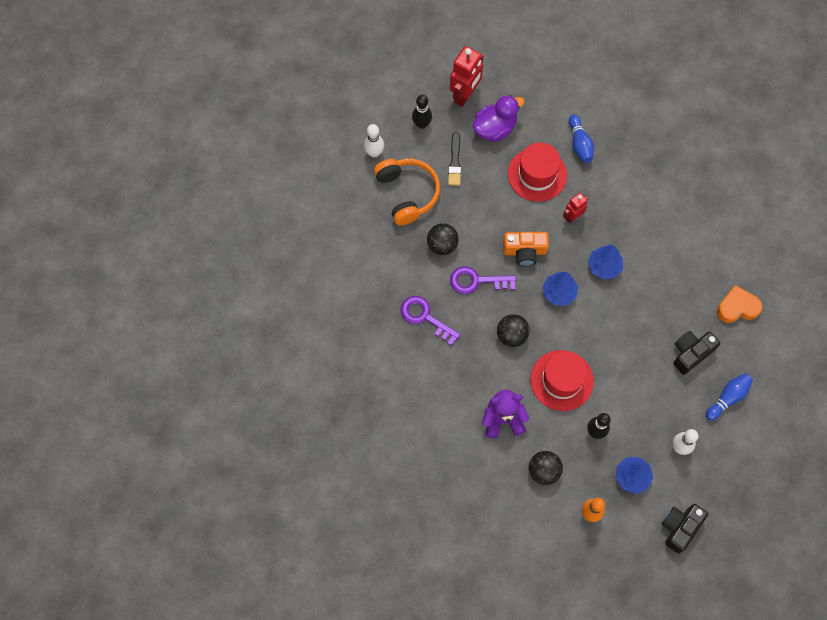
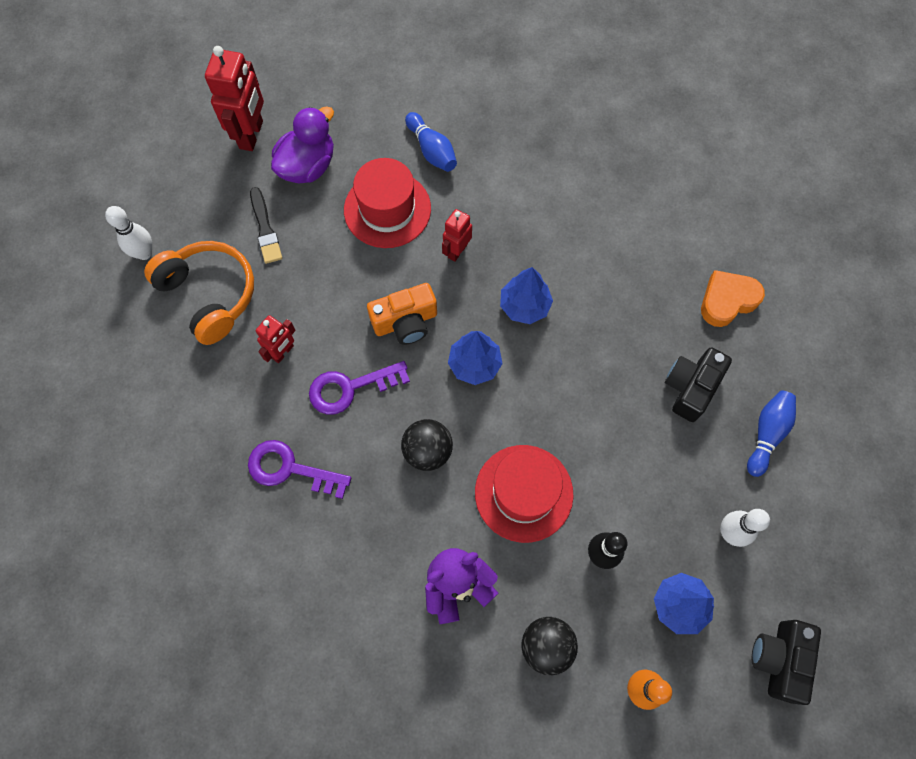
camera: 20 degrees left, 0 degrees up
(421, 124) = (202, 192): black bowling pin -> none
(442, 245) = (283, 352): black ball -> red robot

